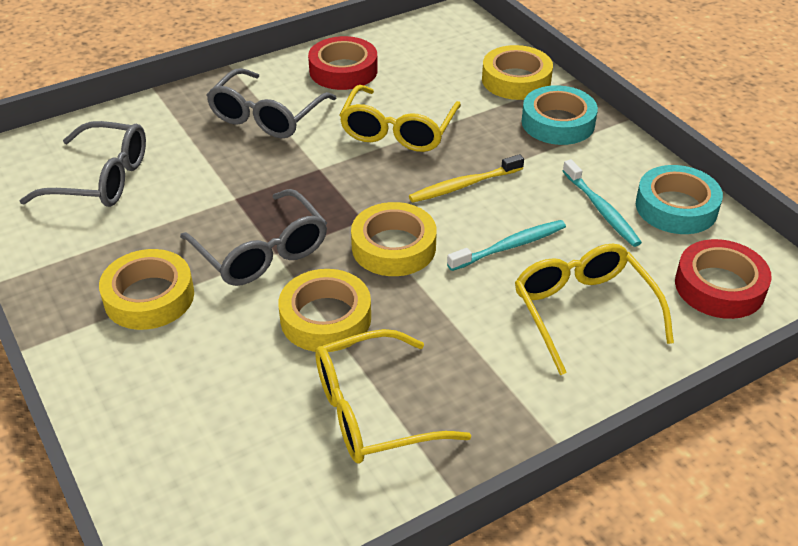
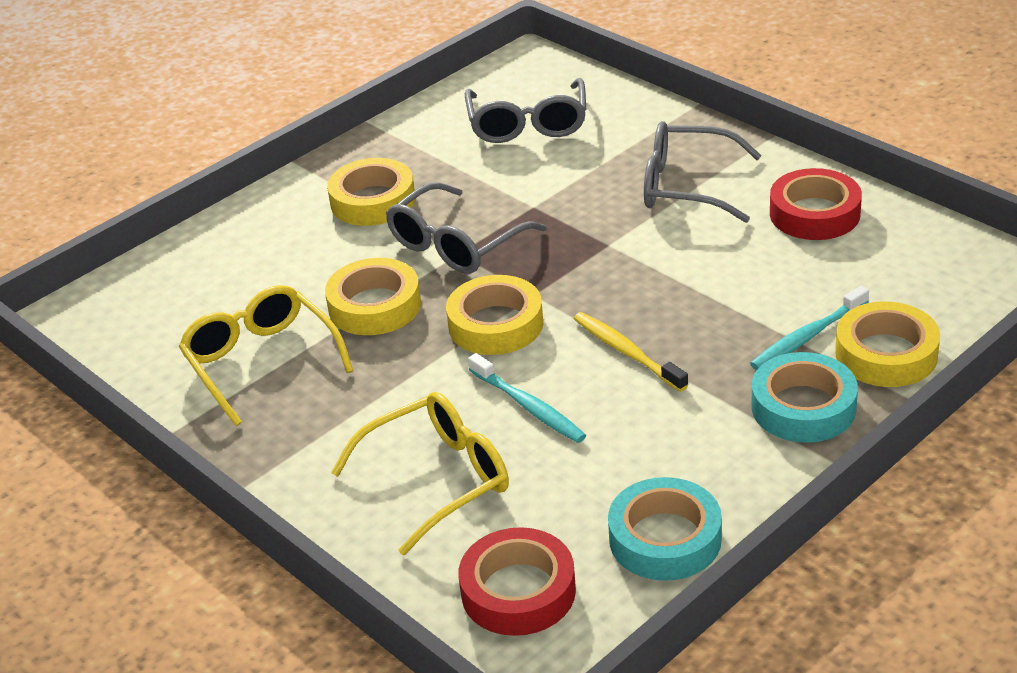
camera: 80 degrees right, 5 degrees down
(398, 131) = (709, 282): yellow glasses -> none
(601, 209) = (630, 470): turquoise toothbrush -> turquoise toothbrush (808, 336)

